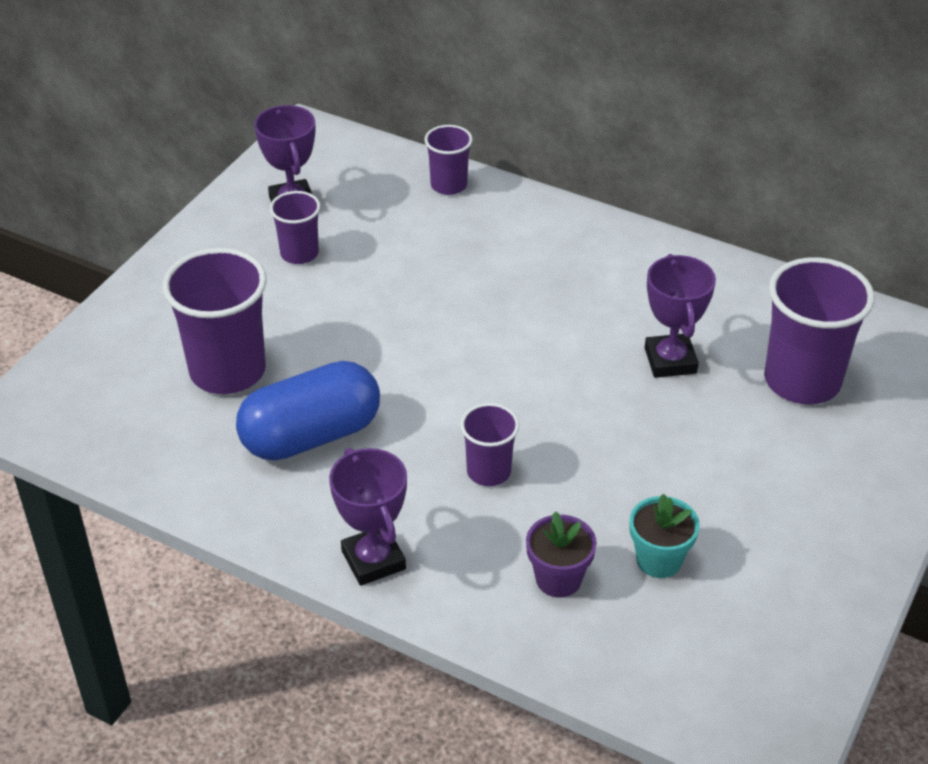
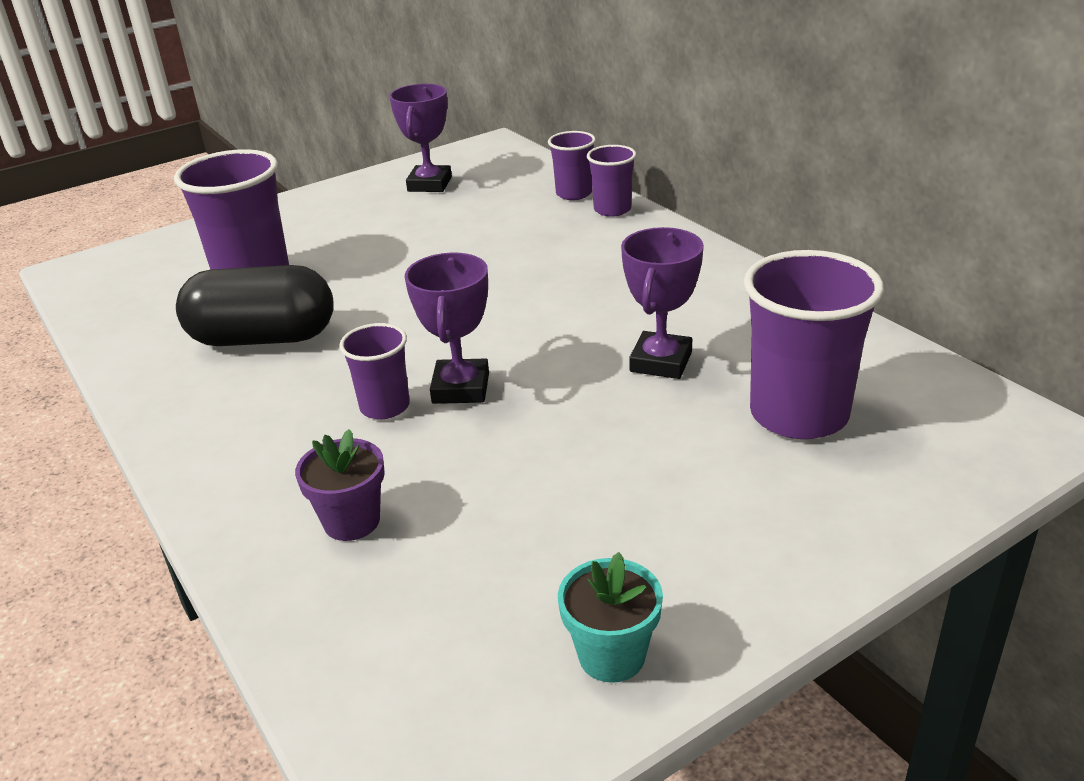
camera: 30 degrees right, 10 degrees down
(299, 253) = (399, 215): purple cup -> purple cup (612, 209)
(311, 435) = (263, 338): blue capsule -> black capsule
(373, 560) = (202, 448): purple trophy -> purple trophy (460, 388)
(659, 560) = (475, 538): turquoise flower pot -> turquoise flower pot (611, 655)

